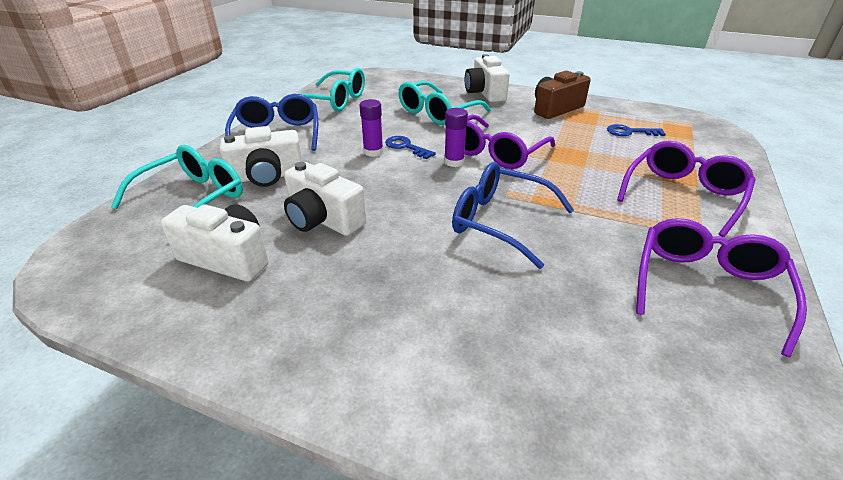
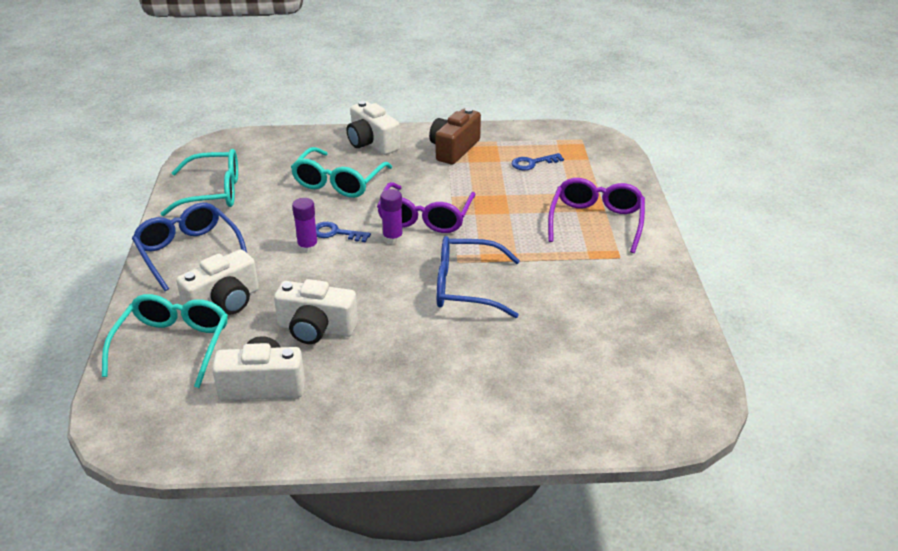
camera: 25 degrees left, 0 degrees up
(706, 288) = (632, 298): purple glasses -> none

